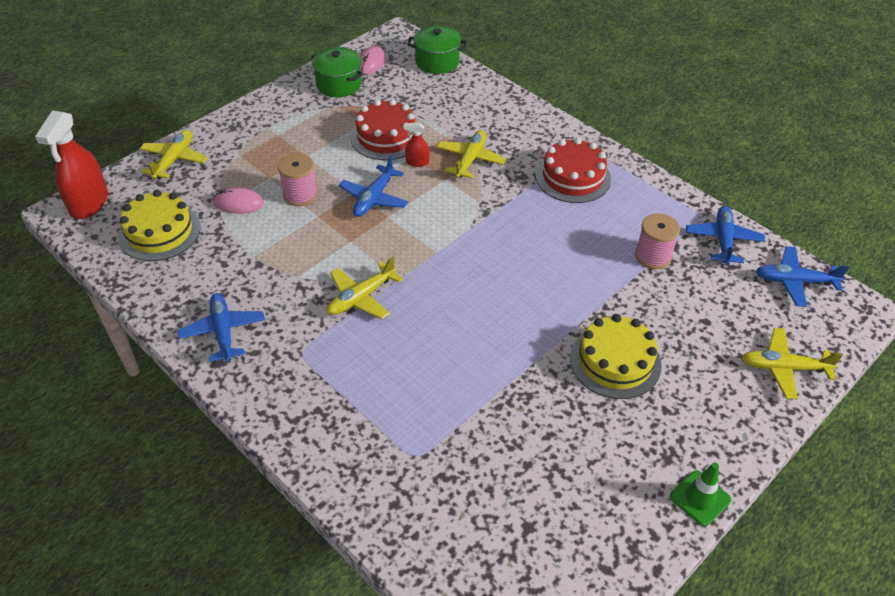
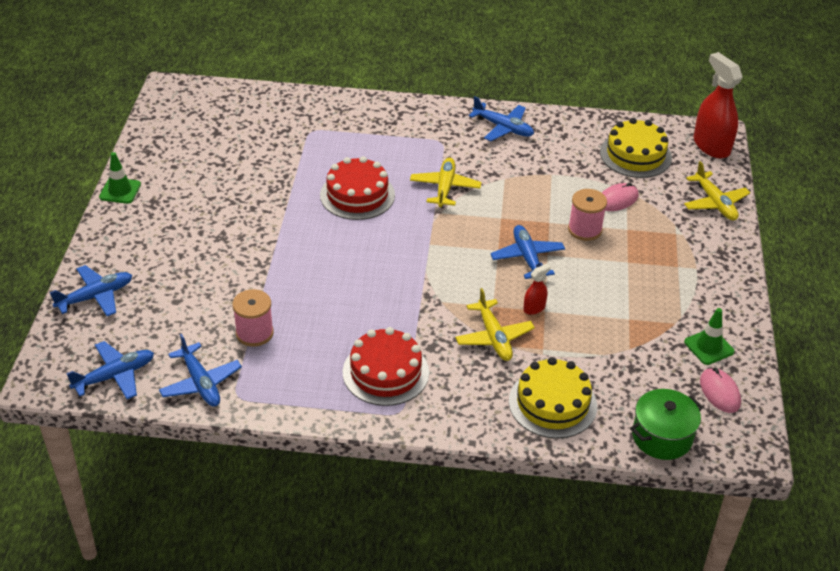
camera: 140 degrees right, 5 degrees down
(338, 84) = (709, 347): green pot -> green traffic cone
(386, 136) = (592, 317): red cake -> red cake (357, 195)
(615, 361) = (228, 238): yellow cake -> yellow cake (552, 403)
(784, 368) = (95, 296): yellow plane -> blue plane

